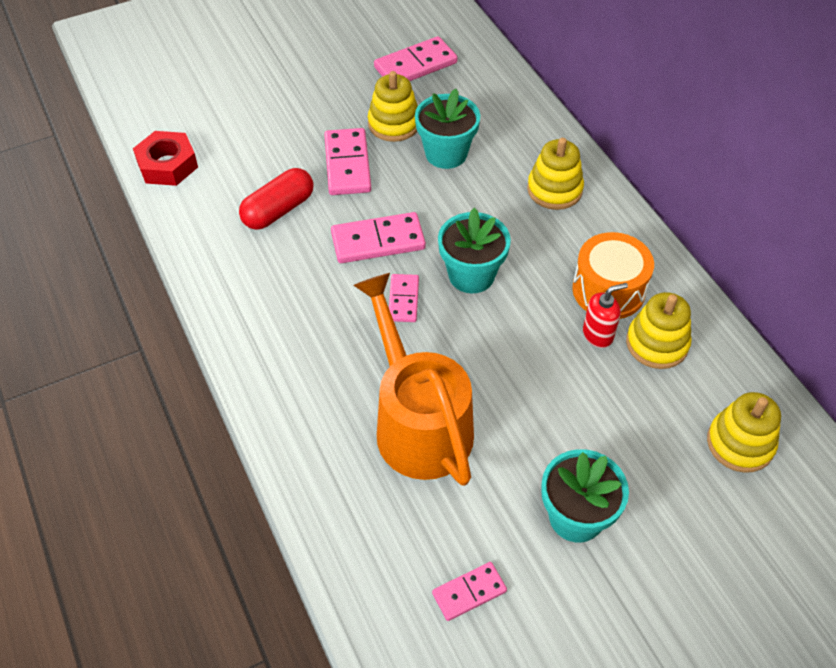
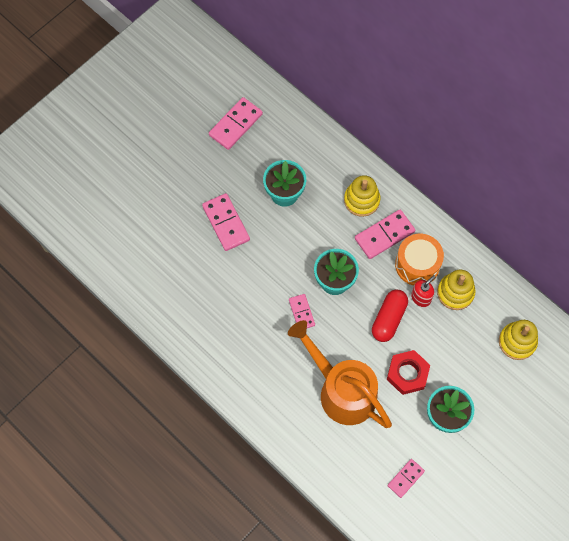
camera: 20 degrees left, 15 degrees up
(167, 165) = (110, 262): red nut -> red nut (407, 374)
(278, 210) = (198, 273): red capsule -> red capsule (388, 319)
(378, 241) = (269, 275): pink domino -> pink domino (384, 235)
(394, 124) = (241, 180): yellow stacking toy -> none

